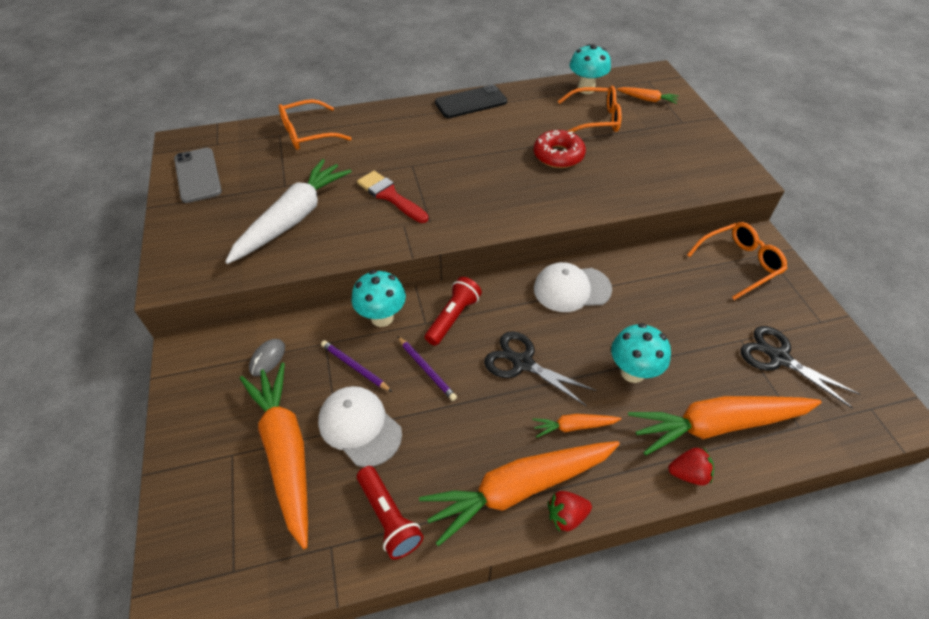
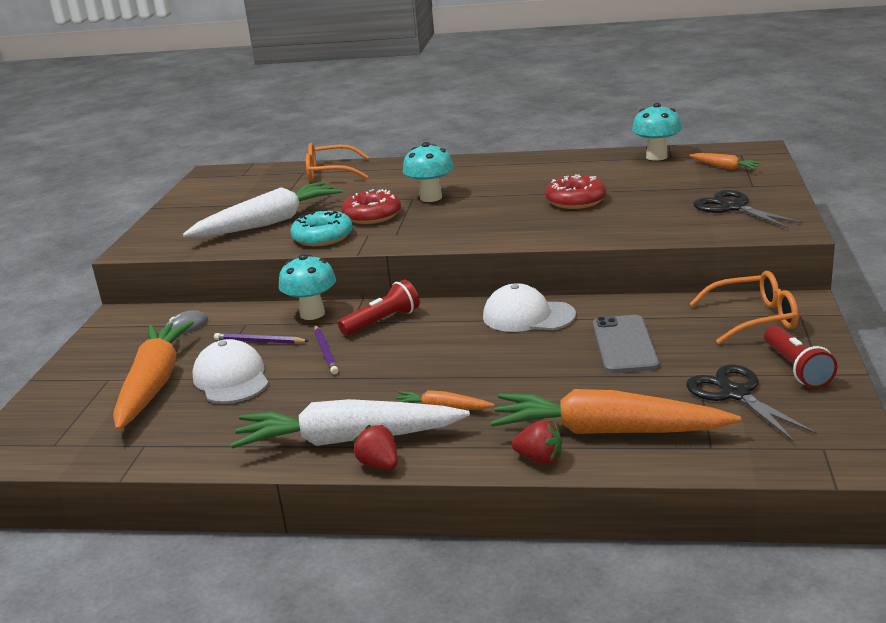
camera: 25 degrees right, 25 degrees down
(197, 175) = (209, 192): grey phone -> grey phone (624, 345)
(355, 367) = (259, 342): purple pencil -> purple pencil turned 45 degrees counterclockwise
(362, 235) = (323, 237): none -> turquoise donut
(389, 518) = (209, 437): red flashlight -> red flashlight (796, 368)
(390, 196) = (372, 216): red brush -> red donut
(471, 102) = (514, 160): black phone -> none
(518, 489) = (347, 440): orange carrot -> white carrot
(522, 363) = (426, 360): black scissors -> black scissors (732, 207)
(566, 516) = (379, 464): red strawberry -> red strawberry turned 45 degrees clockwise
(595, 119) = (645, 178): orange glasses -> none
(632, 372) = (543, 381): turquoise mushroom -> turquoise mushroom (431, 198)

